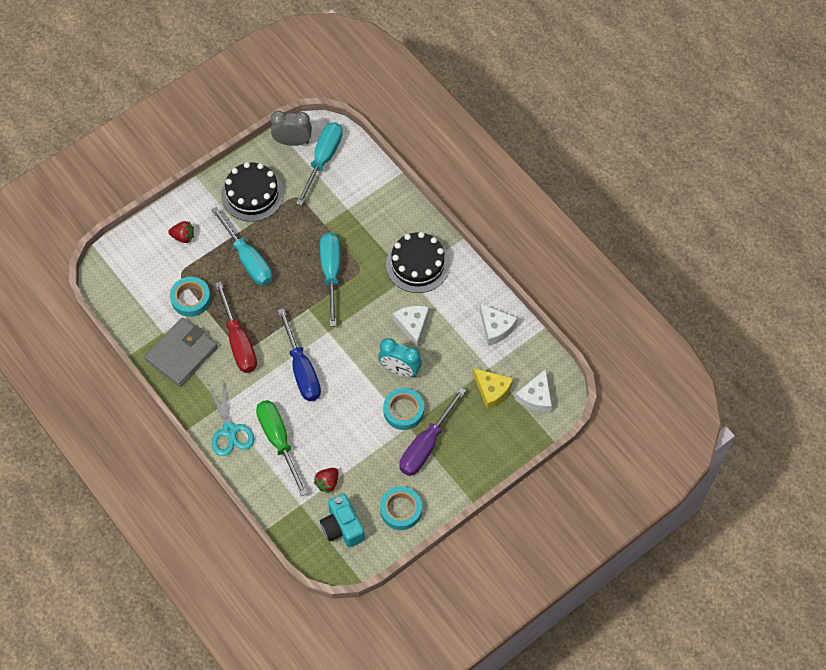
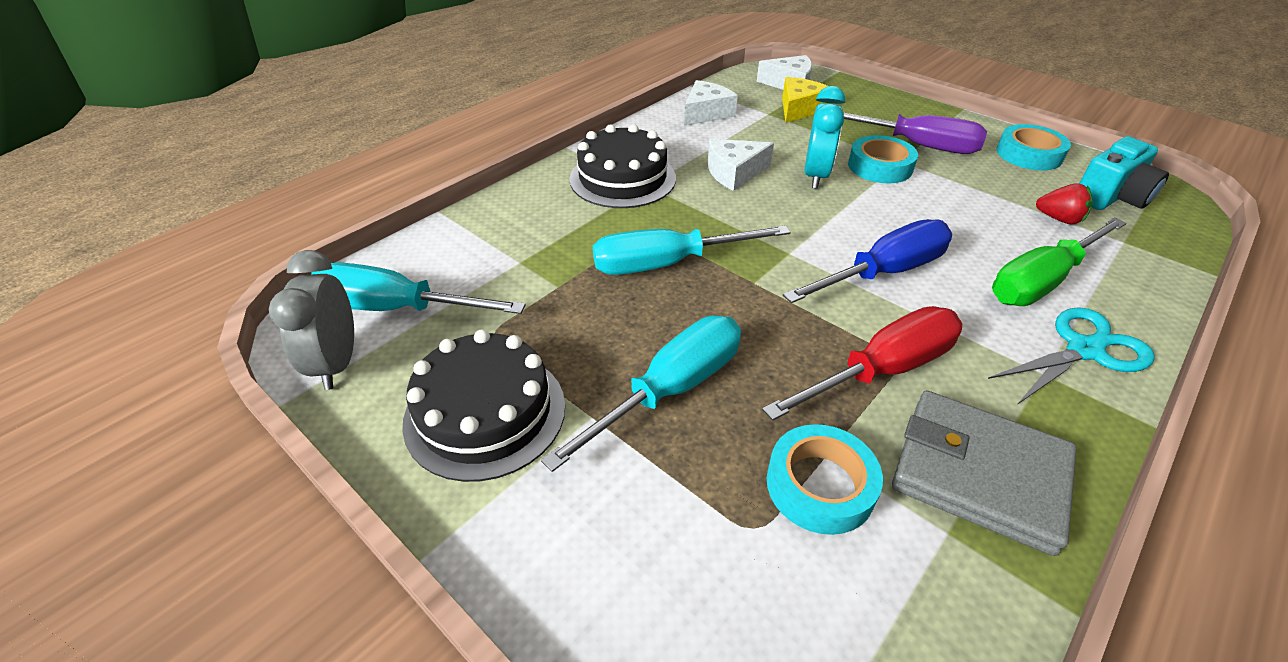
camera: 100 degrees left, 20 degrees down
(183, 237) = (635, 547): red strawberry -> none

